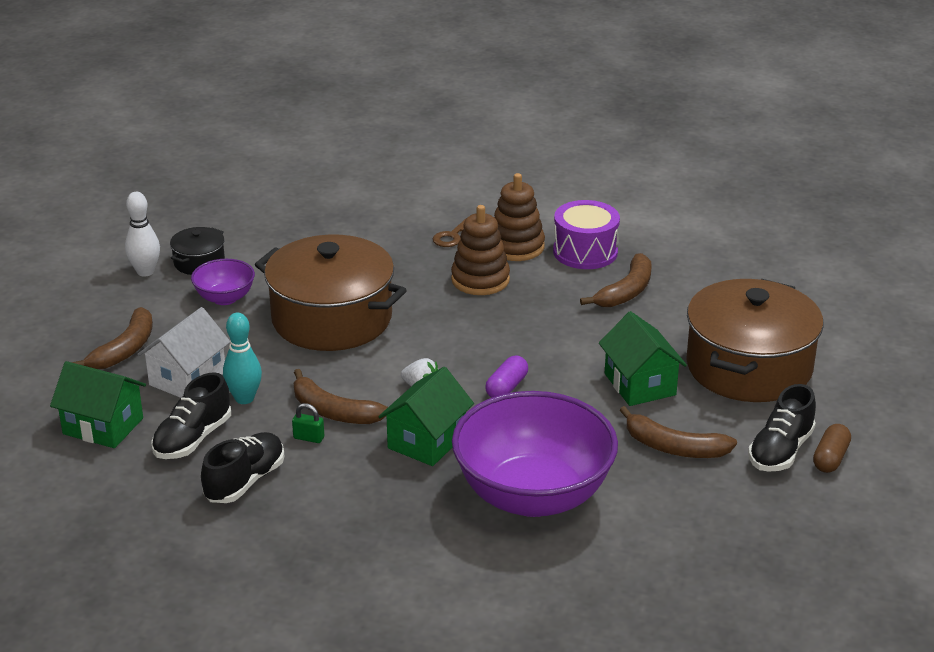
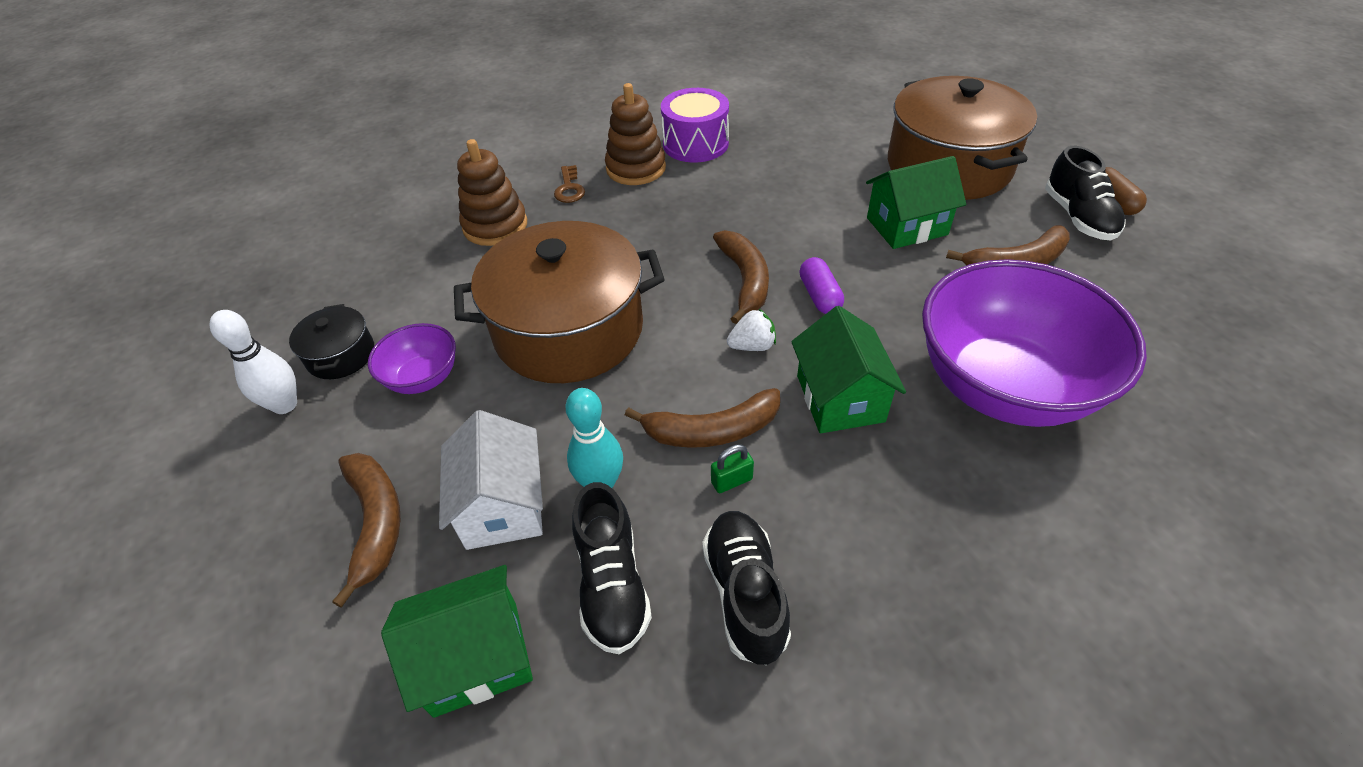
camera: 40 degrees left, 15 degrees up
(480, 280) = (649, 212): brown stacking toy -> brown stacking toy (495, 226)
(626, 291) = (774, 158): brown banana -> brown banana (744, 280)
(640, 384) = (906, 226): green house -> green house turned 45 degrees counterclockwise

